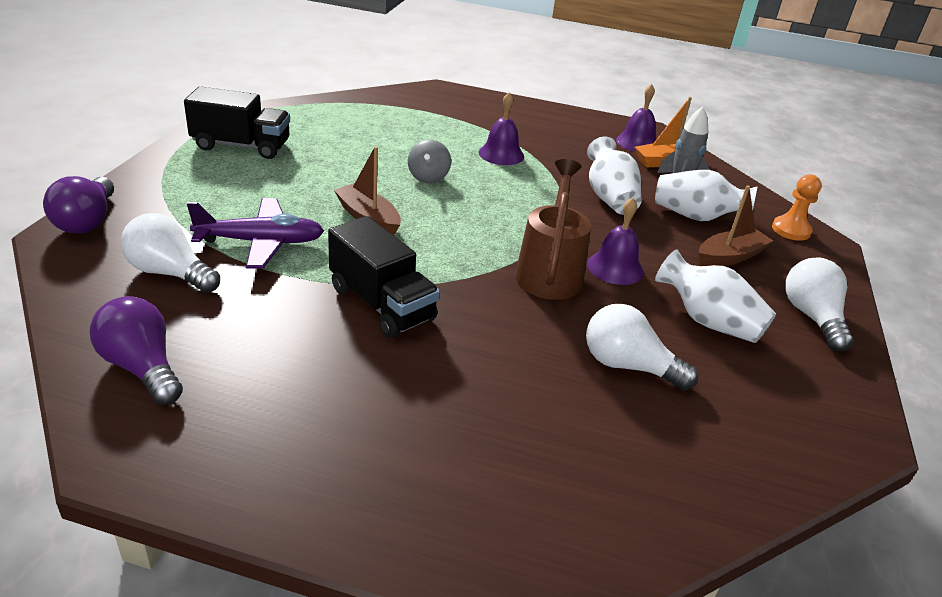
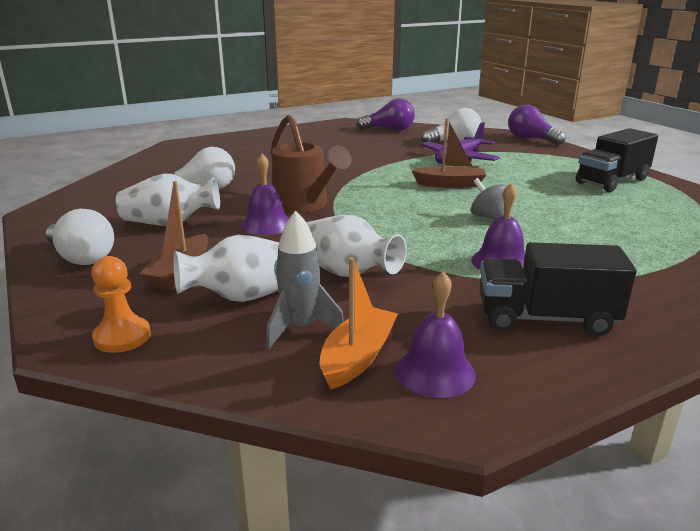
camera: 140 degrees right, 10 degrees down
(381, 304) = (357, 164): black truck -> black truck (545, 318)

